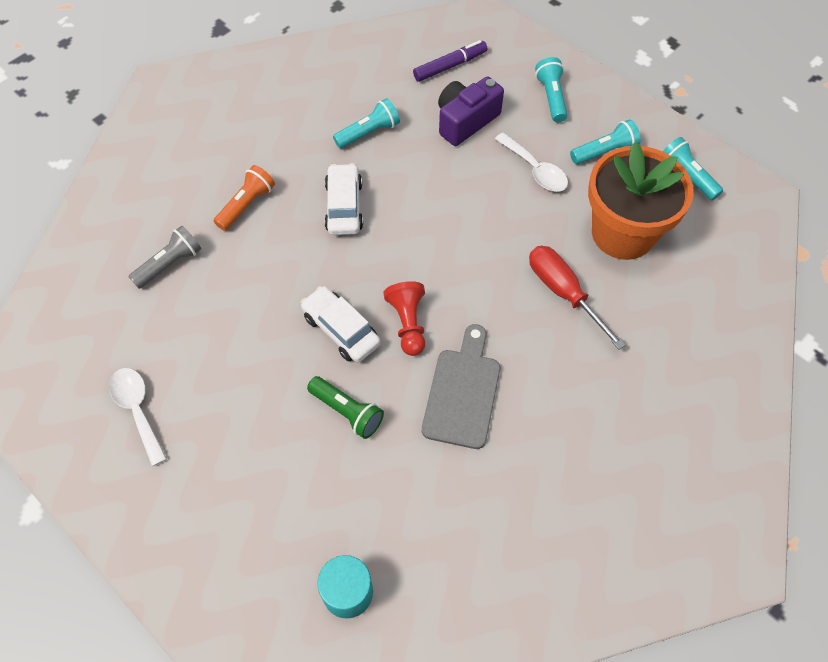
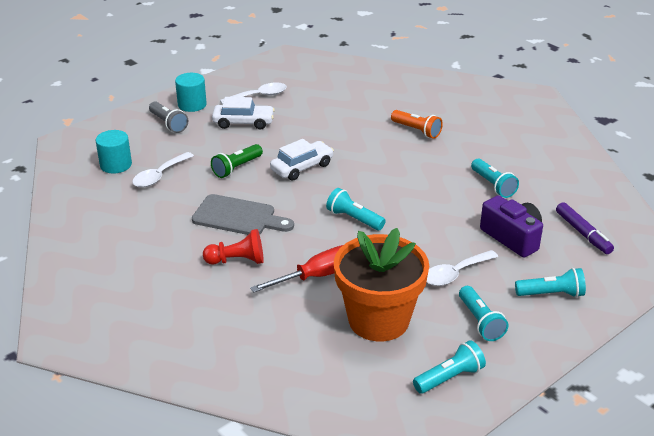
camera: 95 degrees right, 25 degrees down
(159, 510) = (192, 105): none -> turquoise cylinder
(170, 264) = (366, 103): grey flashlight -> grey flashlight (168, 124)
(344, 206) = (414, 171): white car -> white car (243, 122)
(374, 516) = (159, 176): none -> white spoon
(408, 324) = (302, 196): red pawn -> red pawn (237, 261)
(450, 264) = (354, 219): none -> turquoise flashlight

